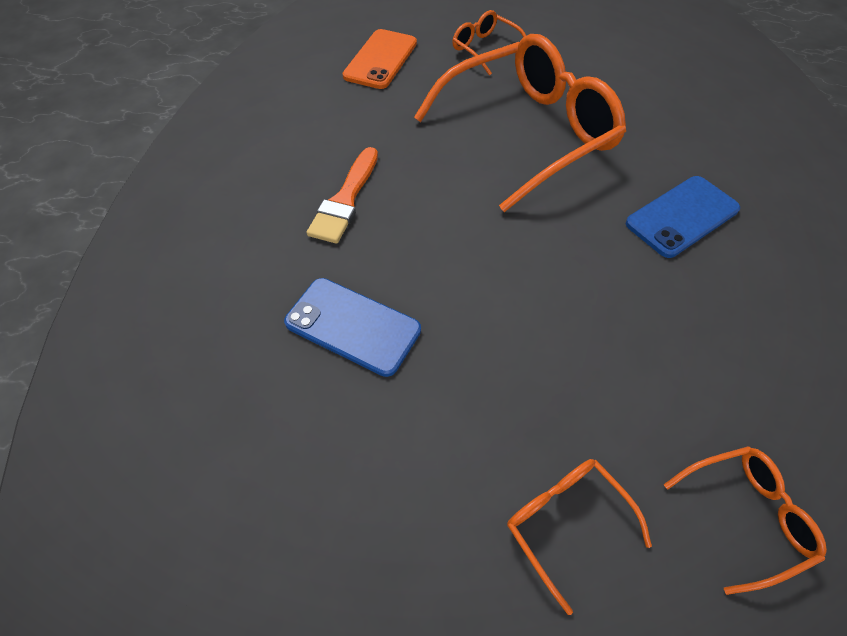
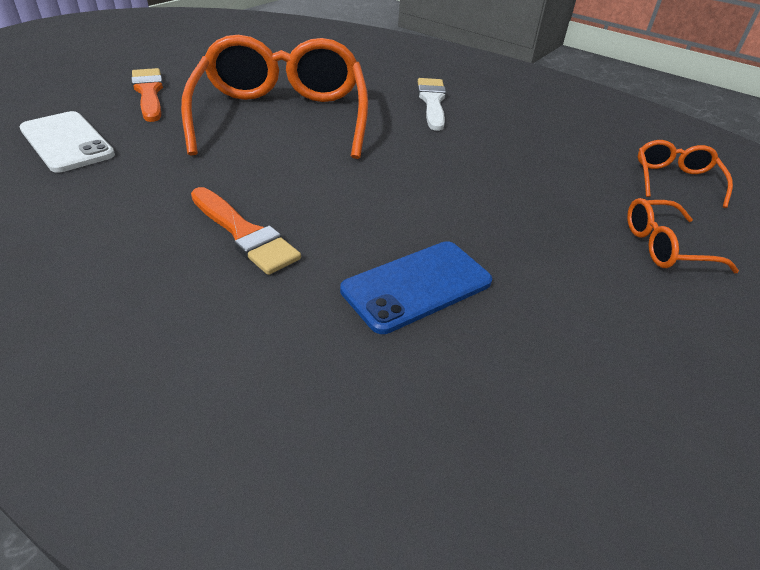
camera: 65 degrees left, 15 degrees down
(380, 59) = (67, 142): orange phone -> white phone
(485, 49) = (149, 93): orange glasses -> orange brush
(682, 216) = (432, 102): blue phone -> white brush

